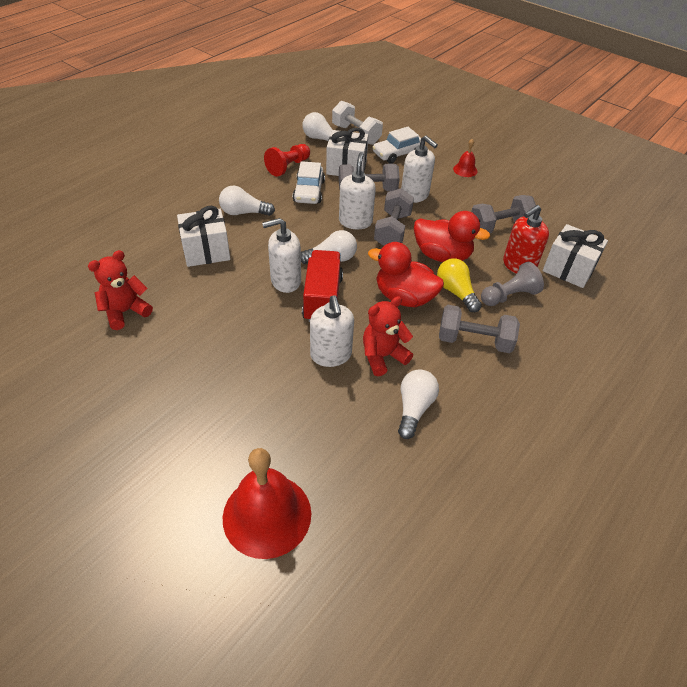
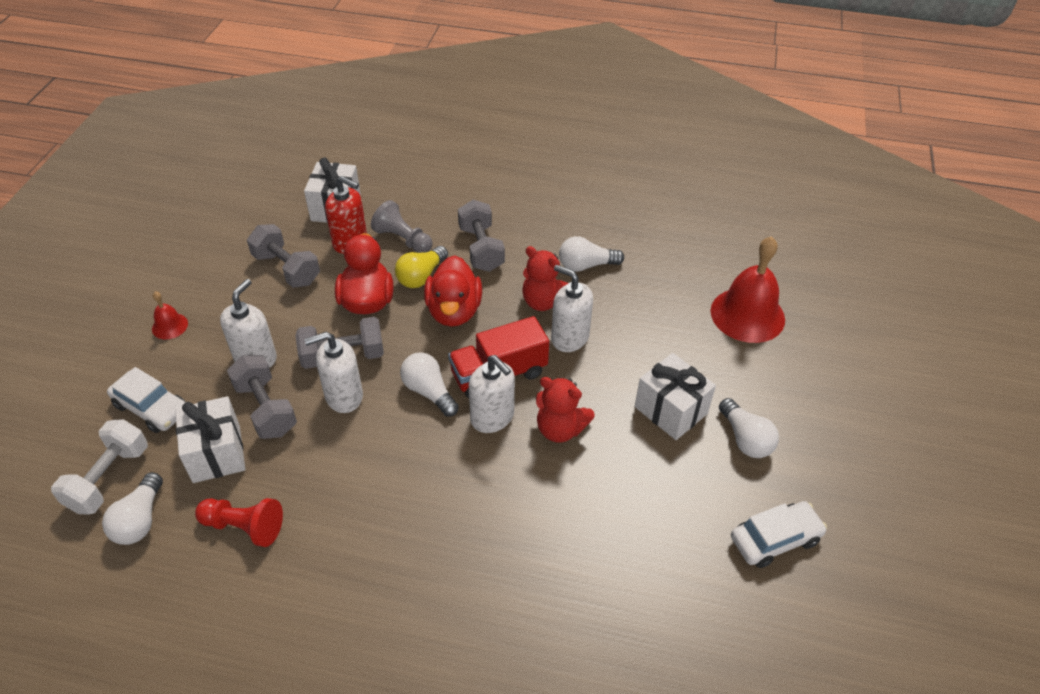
camera: 115 degrees left, 0 degrees up
(125, 312) = (642, 545): red teddy bear -> red teddy bear (560, 429)
(206, 251) = (491, 524): white gift -> white gift (670, 410)
(244, 212) = (388, 525): white light bulb -> white light bulb (745, 439)
(309, 191) = (299, 472): white car -> white car (775, 539)
(331, 355) = (569, 338): white soap dispenser -> white soap dispenser turned 105 degrees counterclockwise

